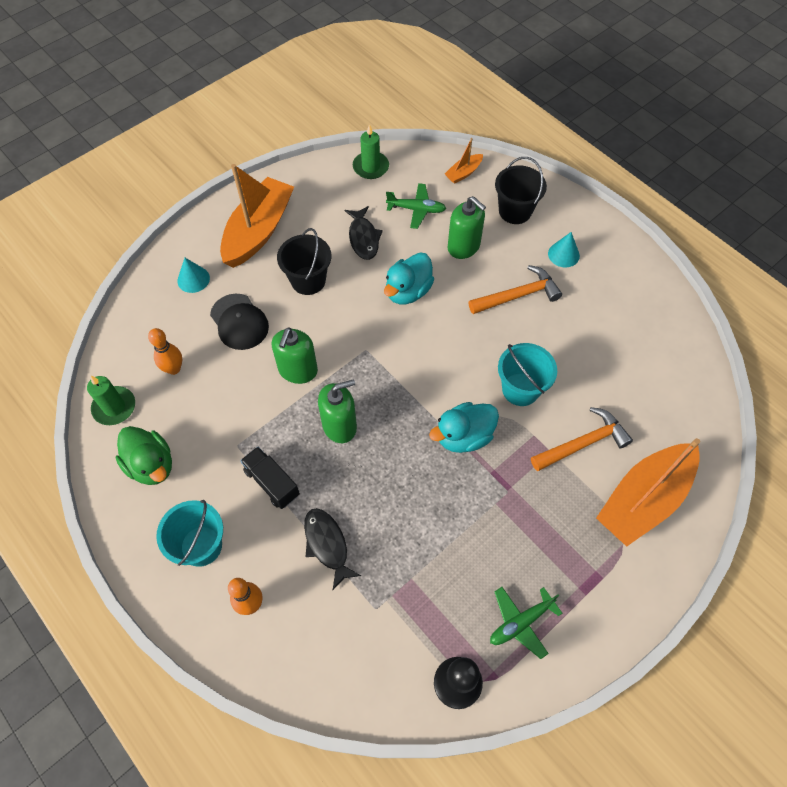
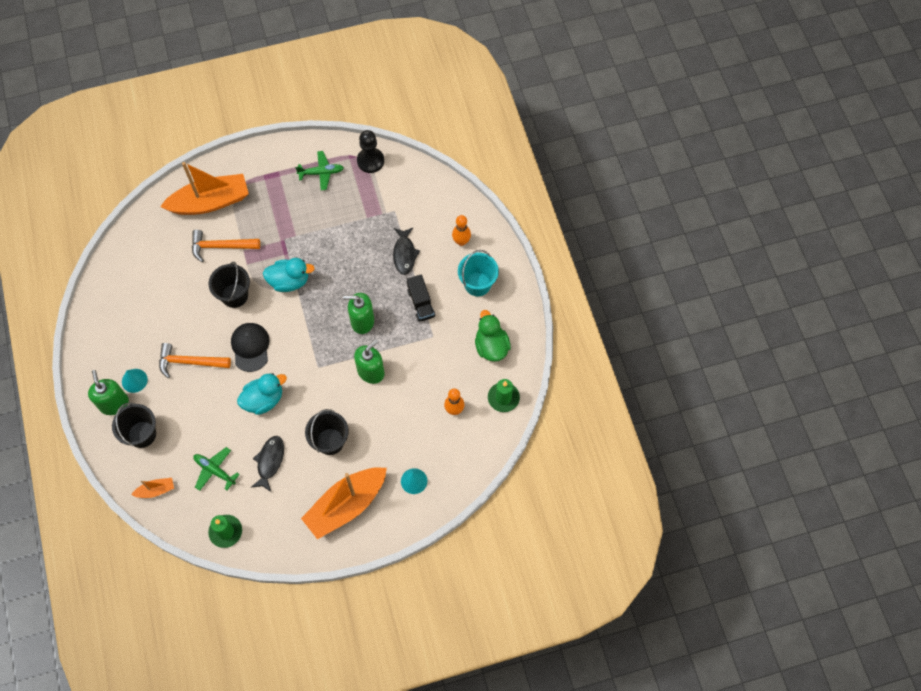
camera: 155 degrees left, 5 degrees up
(239, 322) = (394, 428): black cap -> black cap (250, 347)
(463, 247) = (201, 419): green soap dispenser -> green soap dispenser (114, 403)
(520, 389) = (234, 295): turquoise bucket -> black bucket

